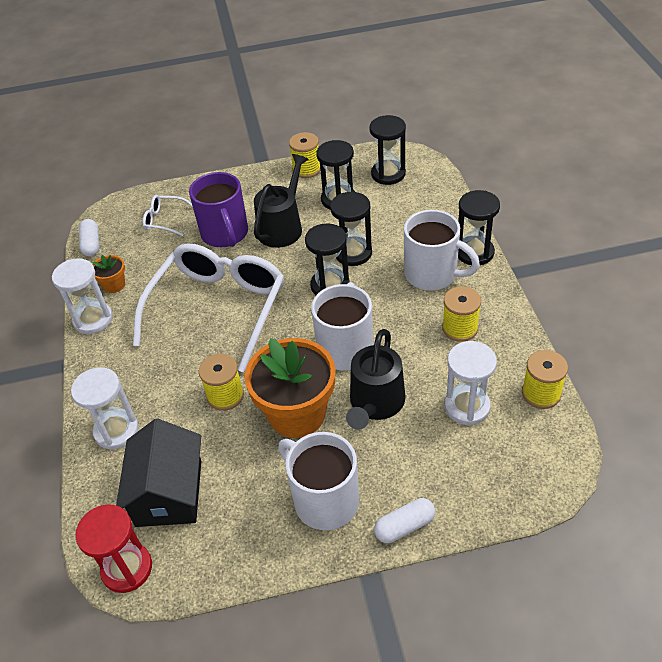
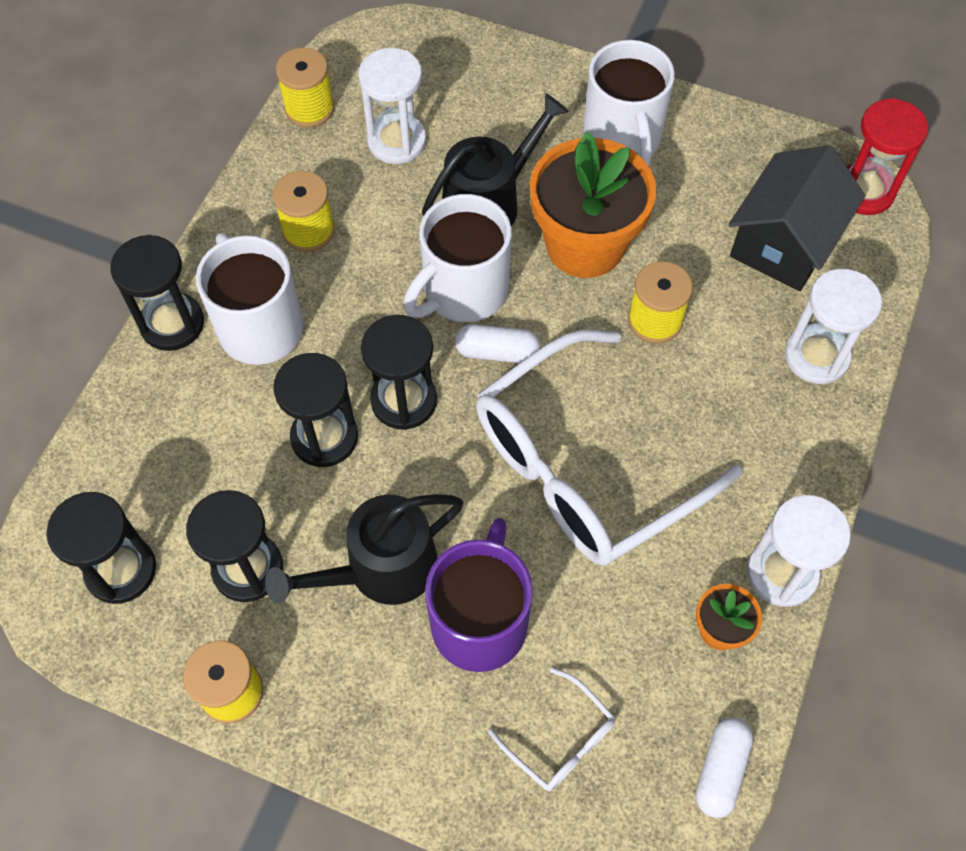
camera: 150 degrees left, 15 degrees up
(404, 526) = (563, 76): white capsule -> white capsule (497, 352)

